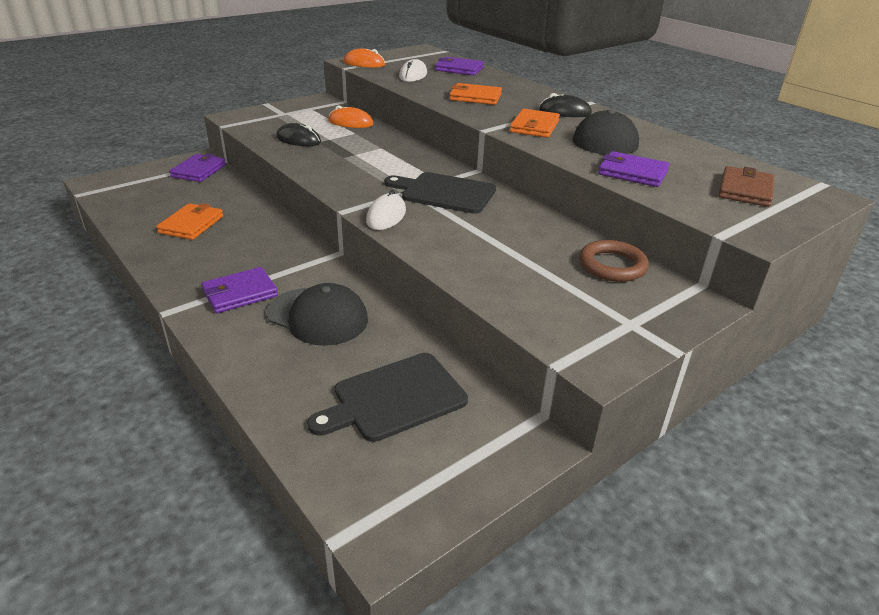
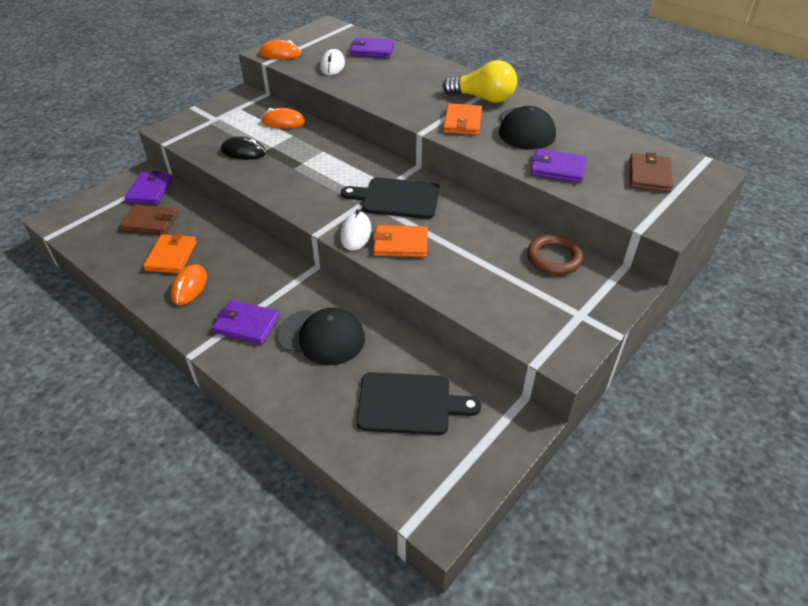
camera: 10 degrees left, 10 degrees up
(185, 195) = (150, 222): none -> brown wallet
(196, 252) = (189, 287): none -> orange mouse
(240, 293) = (247, 324): purple wallet -> purple wallet turned 60 degrees clockwise
(394, 398) = (409, 403): black cutting board -> black cutting board turned 135 degrees counterclockwise
(475, 97) = (399, 89): orange wallet -> orange wallet (400, 244)
(565, 112) = (483, 98): black mouse -> yellow light bulb

